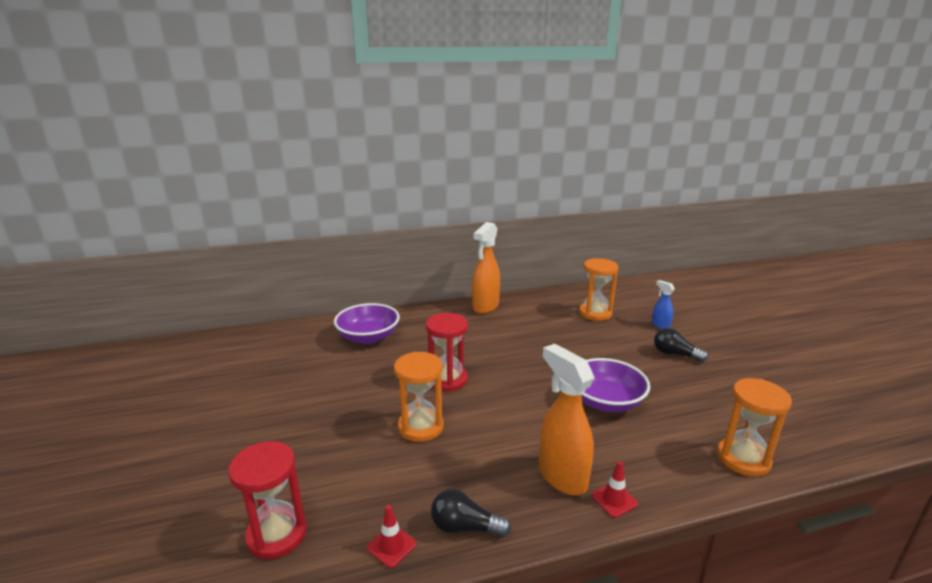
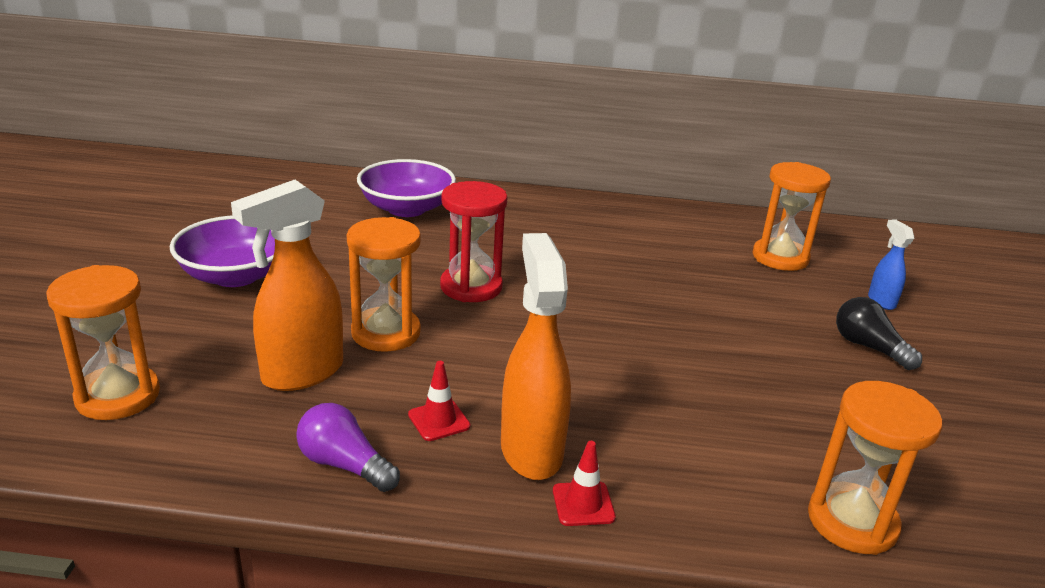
camera: 20 degrees right, 5 degrees up
(277, 534) = (118, 396): red hourglass -> orange hourglass
(391, 546) = (236, 453): red traffic cone -> red traffic cone (439, 420)
(465, 527) = (344, 465): black light bulb -> purple light bulb
(485, 307) = (607, 209): orange spray bottle -> orange spray bottle (302, 373)
(606, 401) = (687, 378): purple bowl -> purple bowl (236, 275)

